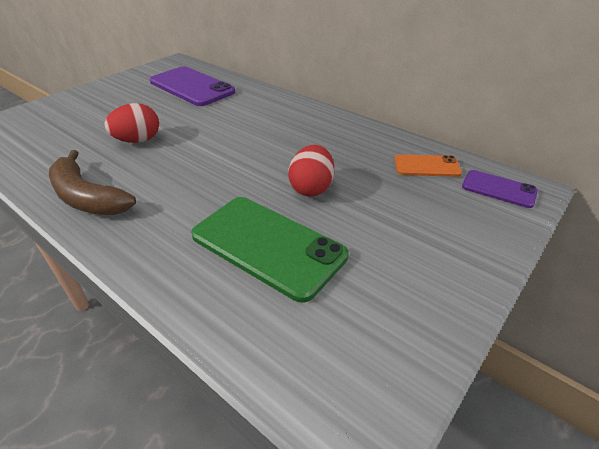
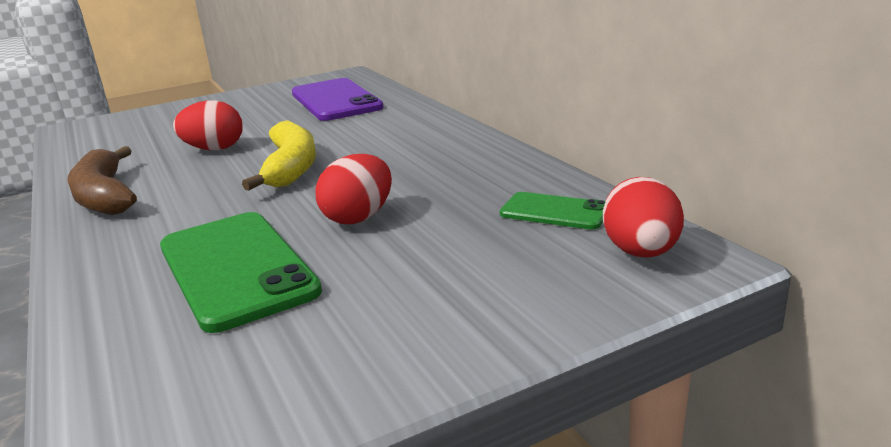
camera: 25 degrees right, 15 degrees down
(218, 151) = (291, 167): none -> yellow banana
(426, 166) = (554, 211): orange phone -> green phone
(498, 189) = (641, 252): purple phone -> red egg

